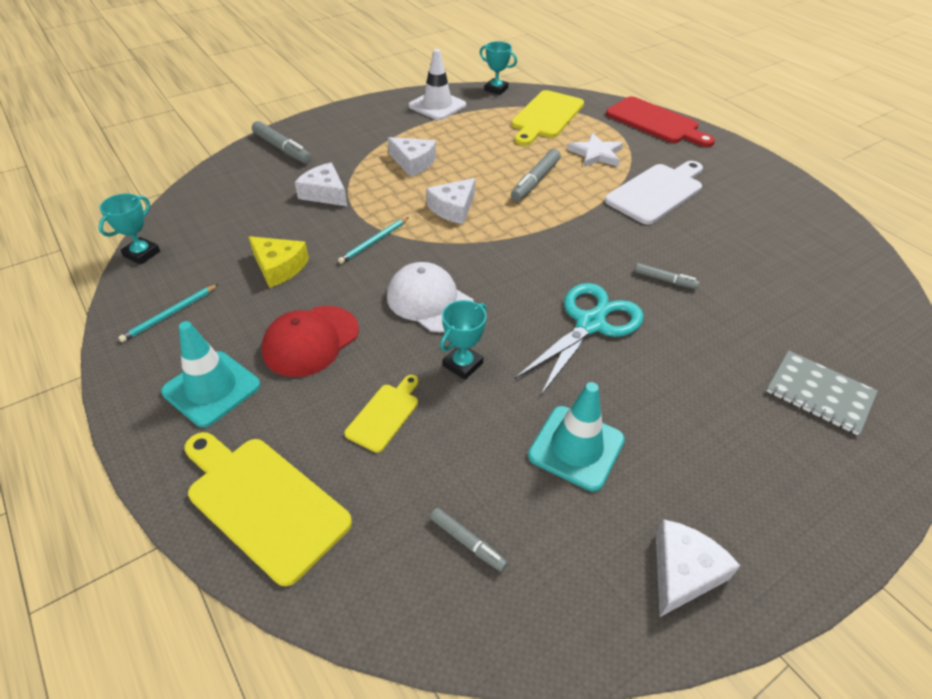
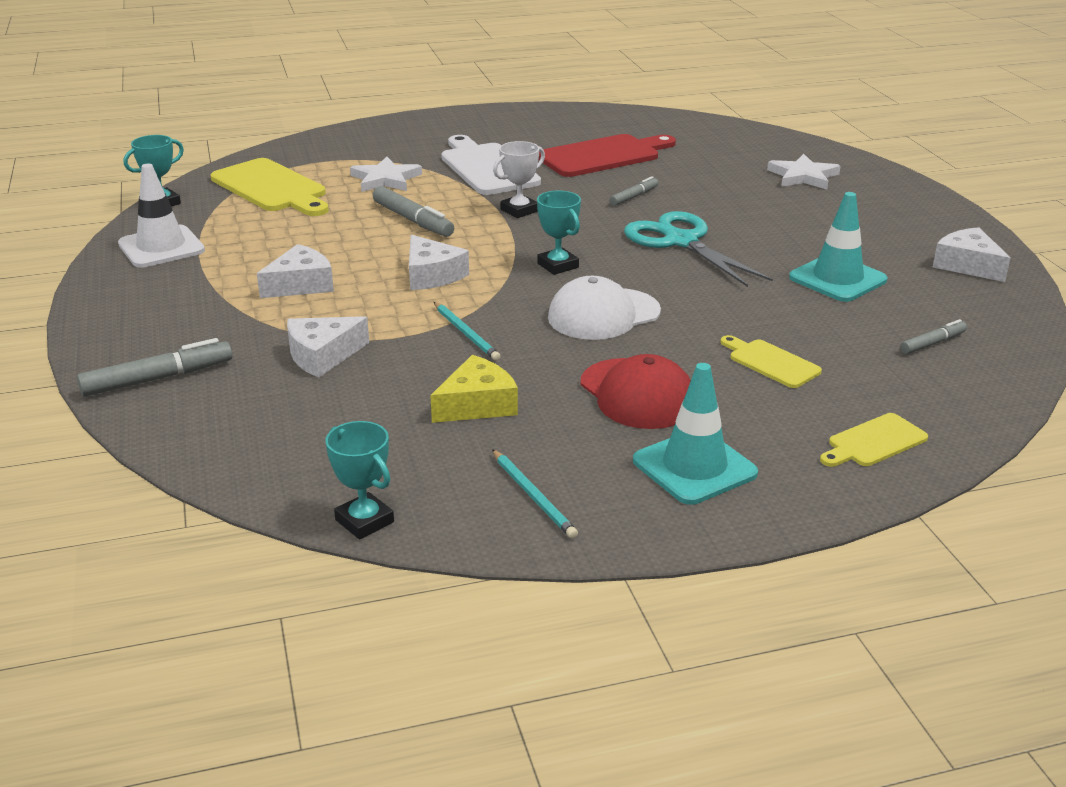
camera: 70 degrees left, 15 degrees down
(263, 503) = (874, 442): yellow cutting board -> yellow cutting board, size x0.54
(462, 364) = (713, 312): turquoise trophy -> turquoise trophy (558, 265)
(588, 224) = (519, 210): none -> white trophy
(655, 122) = (348, 138): red cutting board -> red cutting board (603, 156)
(819, 393) = (803, 176): grey notebook -> white star

